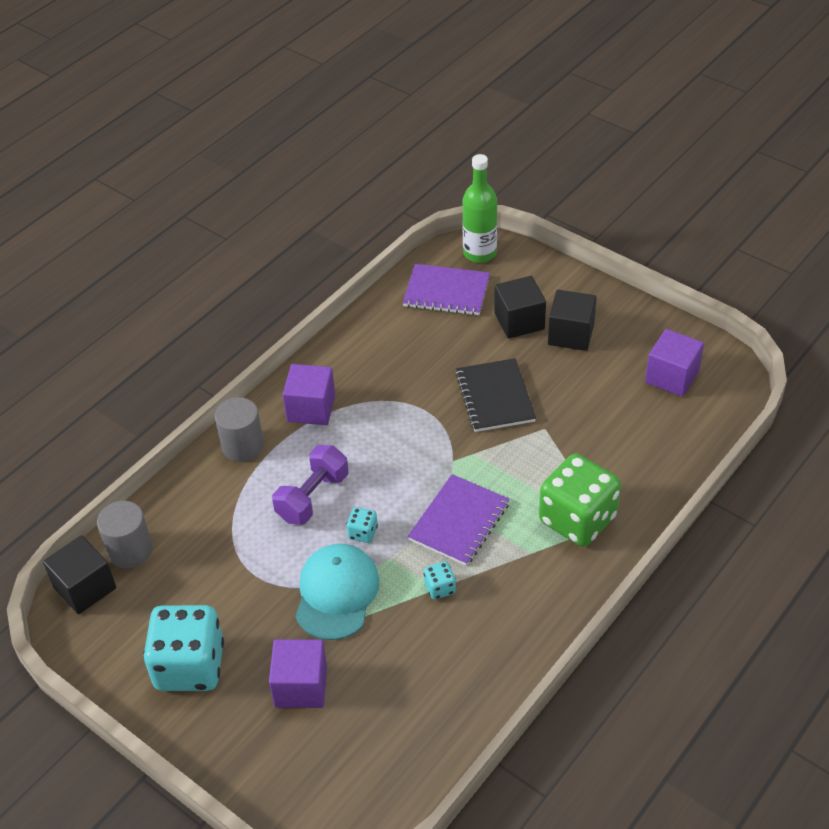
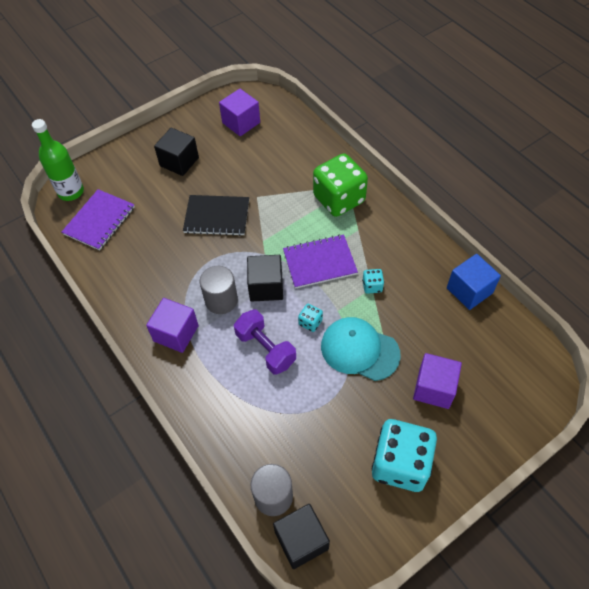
camera: 75 degrees left, 10 degrees up
(242, 446) = (194, 390): grey cylinder -> grey cylinder (221, 300)
(459, 521) = (319, 262): purple notebook -> purple notebook turned 60 degrees counterclockwise
(470, 707) = (469, 290): none -> blue cube
(519, 321) = (152, 186): black cube -> black cube (266, 287)

